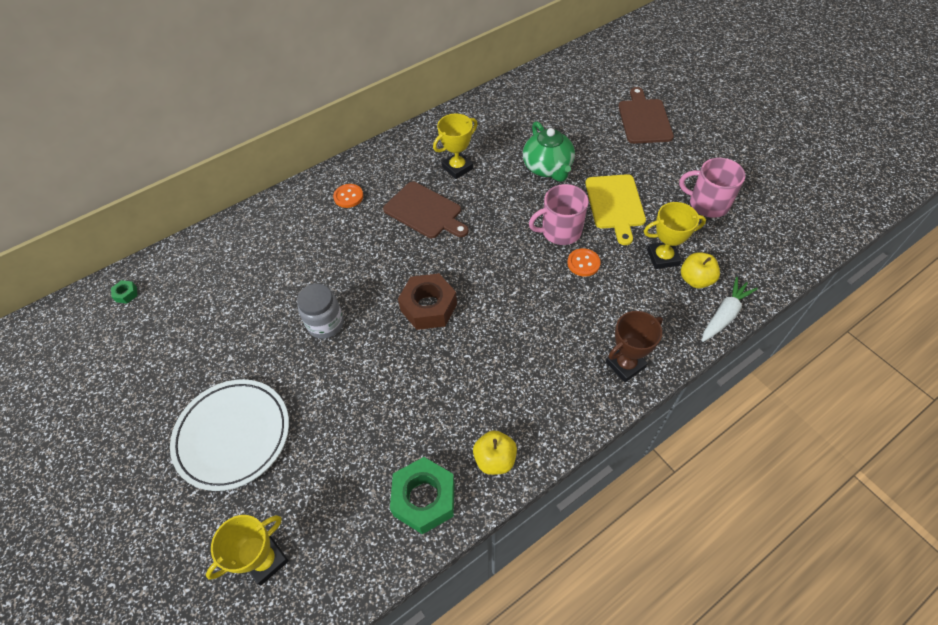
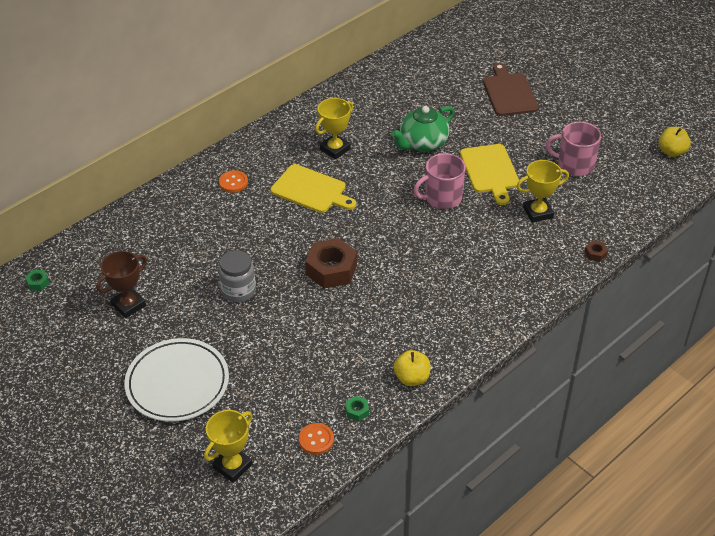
camera: 10 degrees left, 10 degrees down
(424, 498) = (357, 411): green nut -> green nut, size x0.43
(425, 211) = (311, 190): brown cutting board -> yellow cutting board
(548, 168) = (422, 143): green teapot -> green teapot turned 75 degrees clockwise
(583, 263) = (467, 223): orange button -> orange button (316, 440)
(625, 365) = (513, 299): brown trophy -> brown trophy (128, 305)
(695, 280) = (568, 228): yellow apple -> yellow apple (671, 152)
(724, 314) = (595, 254): white carrot -> brown nut

